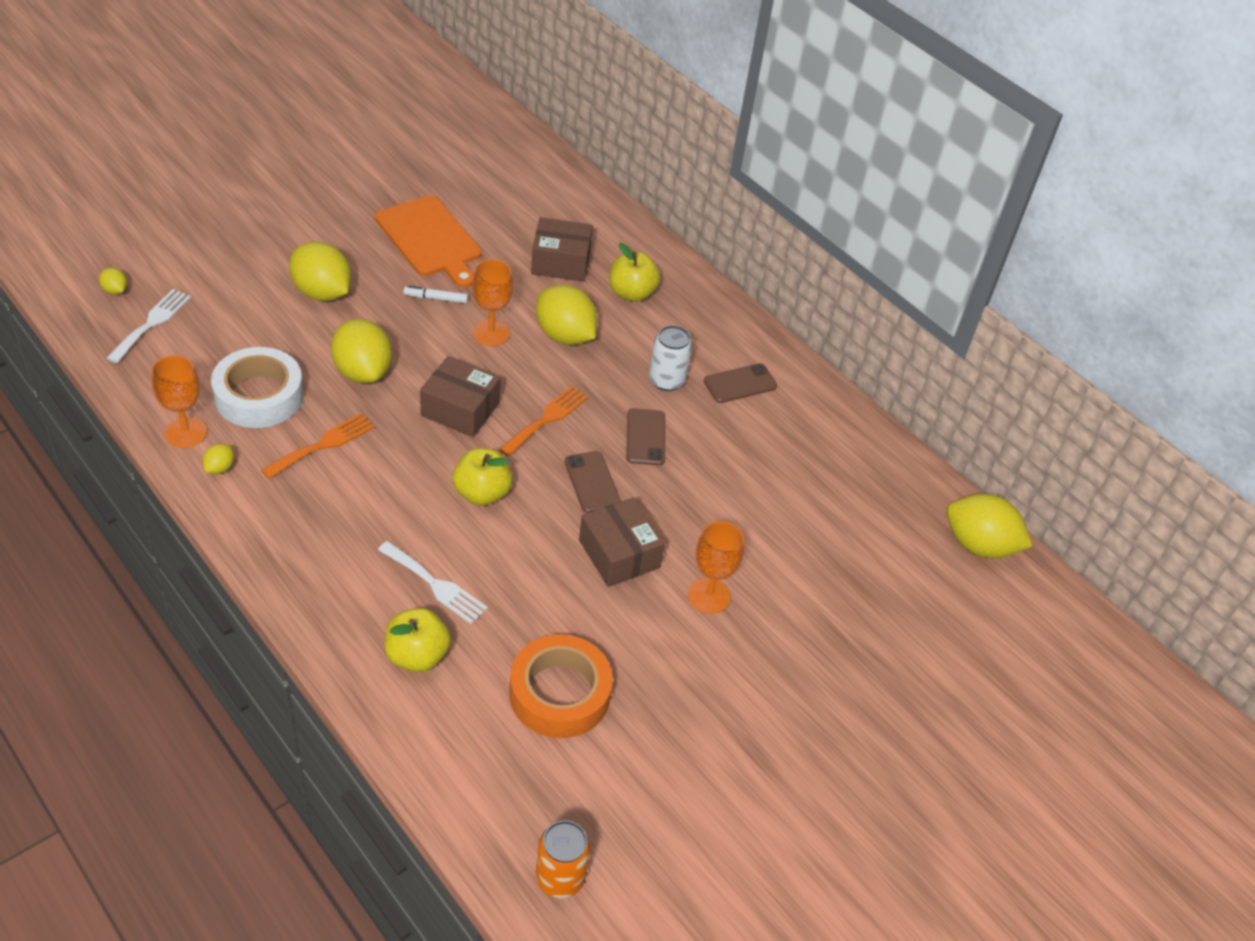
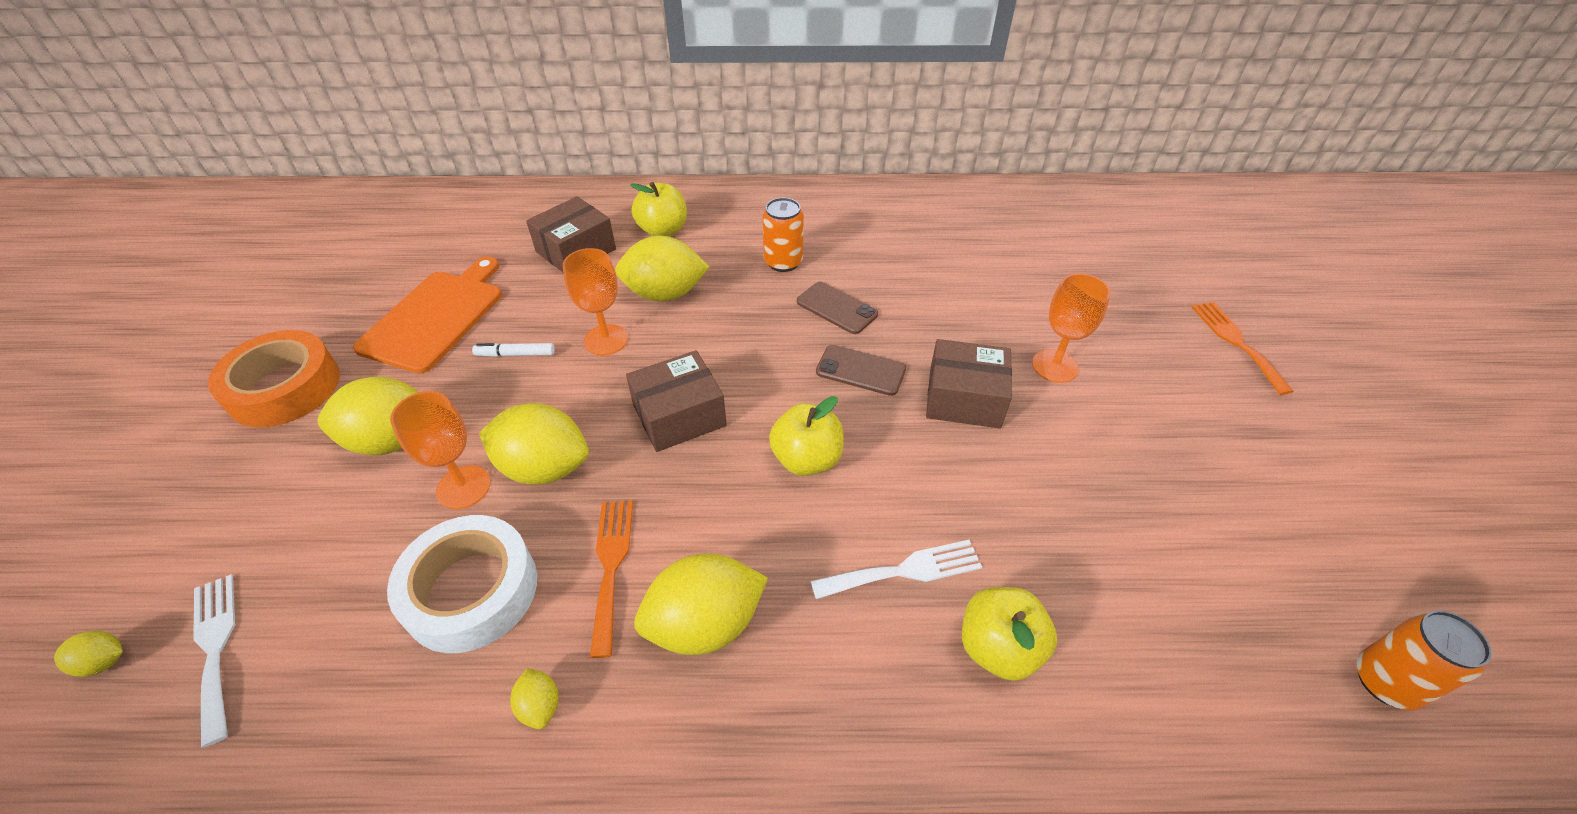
camera: 45 degrees left, 0 degrees up
(186, 432) = (441, 715): orange goblet -> orange goblet (463, 487)
(430, 239) = (436, 317): orange cutting board -> orange cutting board turned 75 degrees counterclockwise
(436, 298) = (516, 354): white marker -> white marker turned 45 degrees clockwise
(547, 419) = (754, 359): orange fork -> orange fork (1236, 342)
(559, 693) = (1121, 541): orange tape -> orange tape (284, 388)
(666, 380) = (783, 262): white can -> orange can
(740, 384) = (828, 226): brown phone -> none
(979, 545) = (1093, 199): yellow lemon -> yellow lemon (705, 624)

